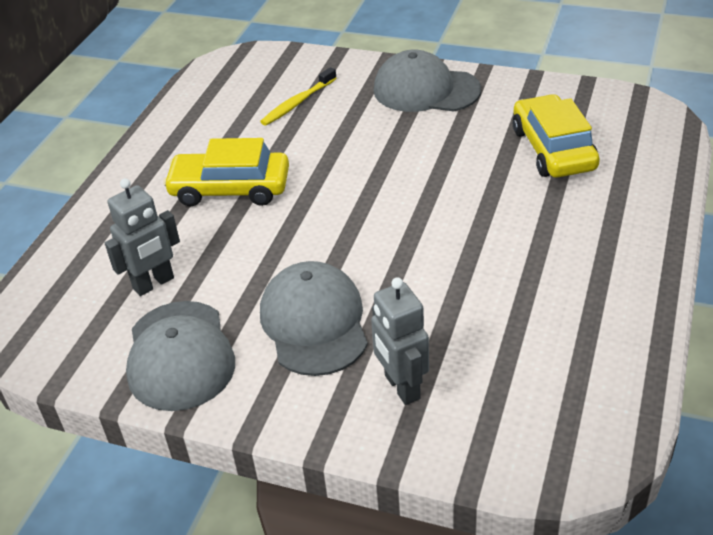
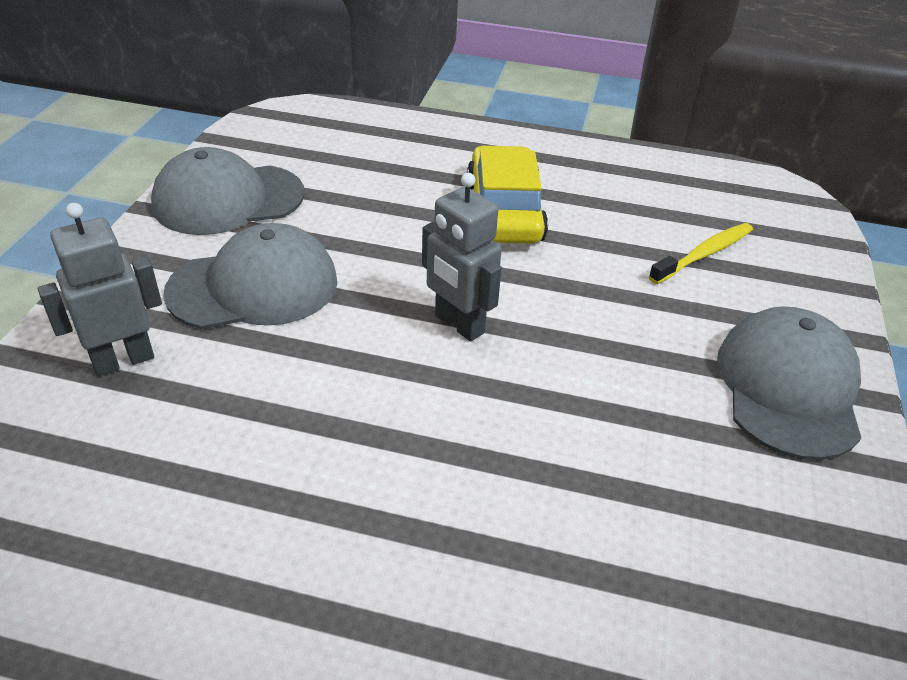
camera: 80 degrees right, 0 degrees up
(154, 284) = (340, 175): grey robot -> grey robot (458, 325)
(297, 103) = (704, 254): yellow toothbrush -> yellow toothbrush turned 105 degrees clockwise
(553, 149) = (653, 563): yellow car -> none

